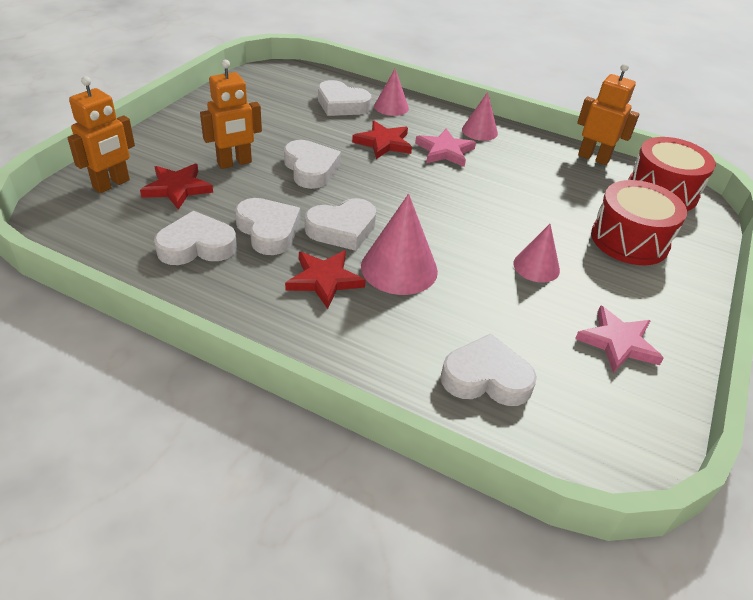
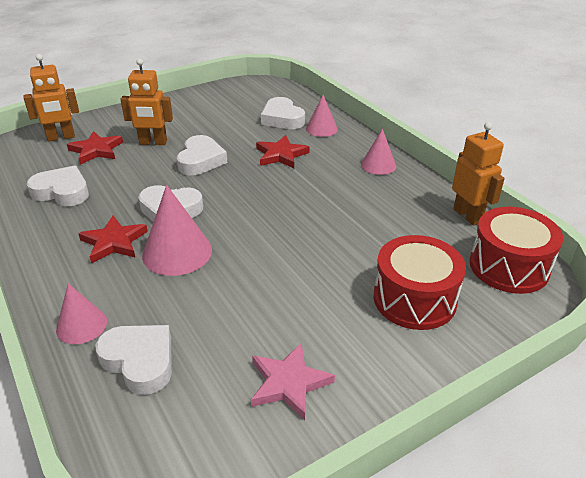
camera: 35 degrees right, 5 degrees down
(268, 231) = (119, 195): white heart -> none
(445, 151) = (326, 173): pink star -> none
(536, 266) = (292, 290): pink cone -> pink cone (81, 325)

